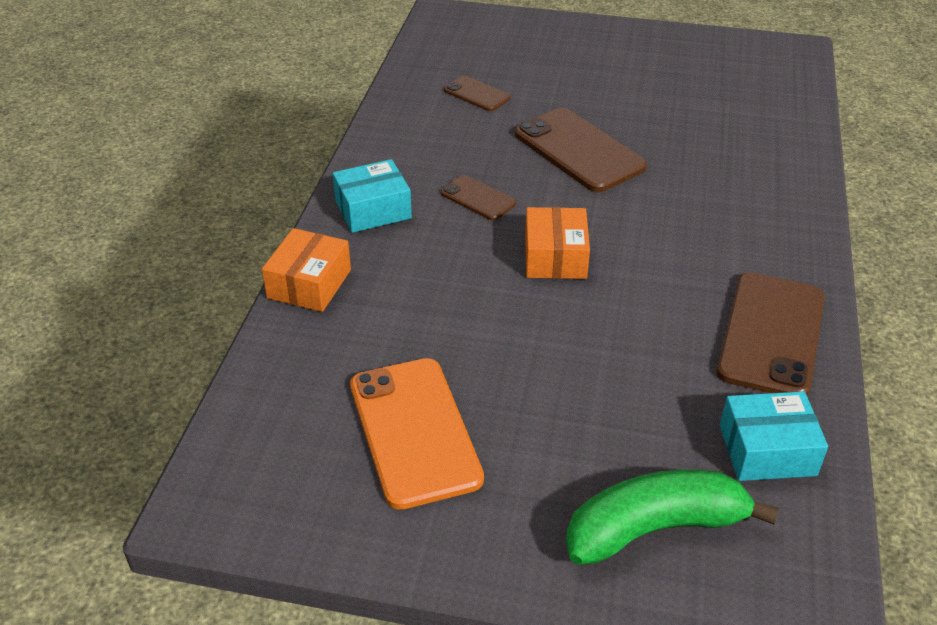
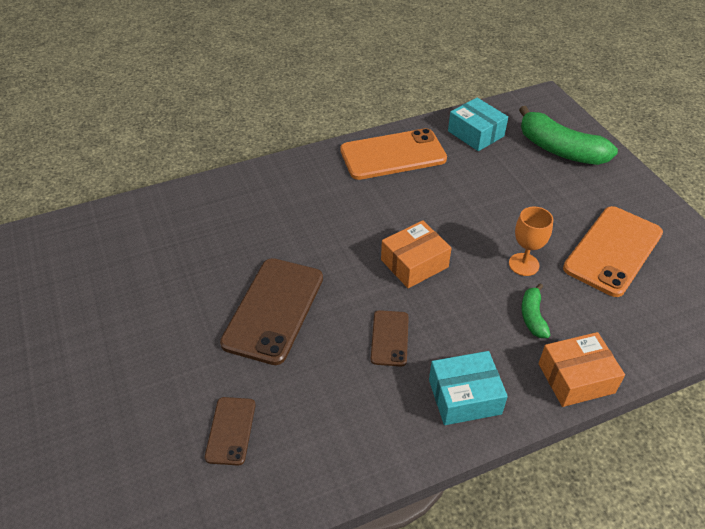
camera: 125 degrees left, 5 degrees up
(373, 209) = (464, 396): turquoise box -> turquoise box turned 45 degrees counterclockwise
(401, 299) = (533, 316): none -> green banana
(473, 337) = (523, 264): none -> orange goblet
(771, 334) = (393, 155): brown phone -> orange phone

